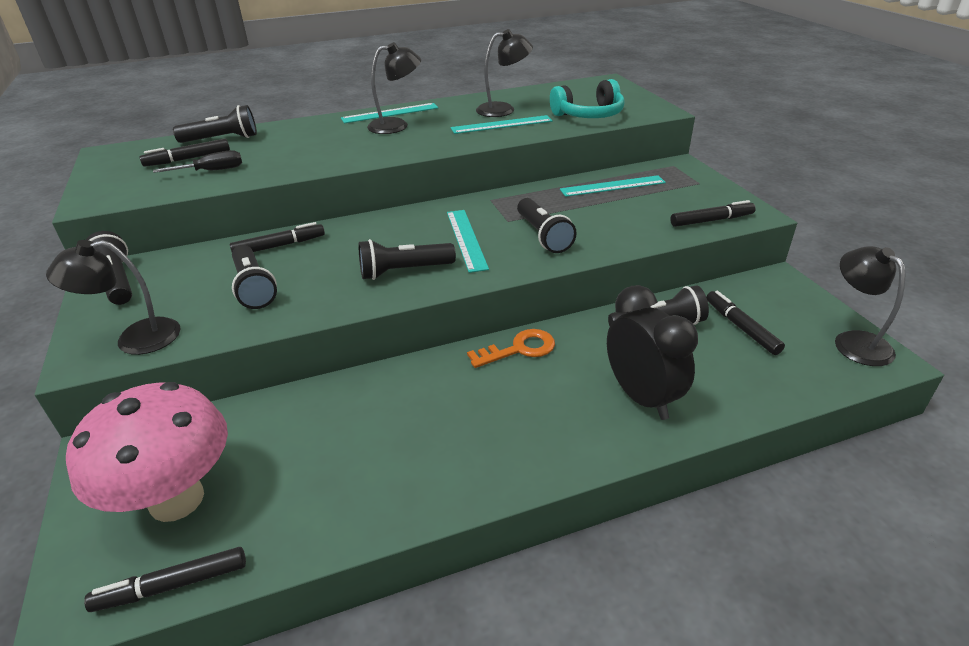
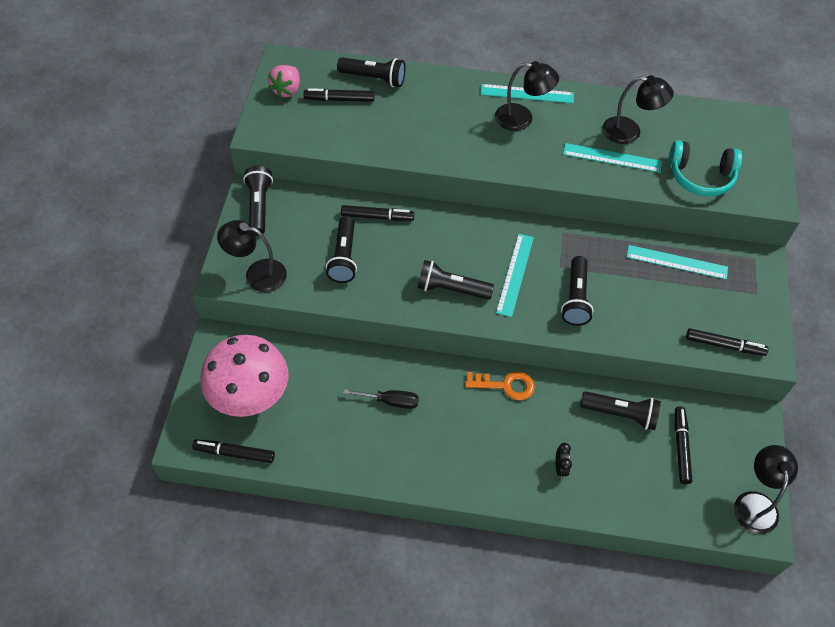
camera: 25 degrees right, 20 degrees up
(118, 168) = (287, 90): none -> pink strawberry
(211, 171) = (351, 126): black screwdriver -> black screwdriver (390, 401)
(641, 397) = (560, 468): black clock -> black clock, size x0.41

